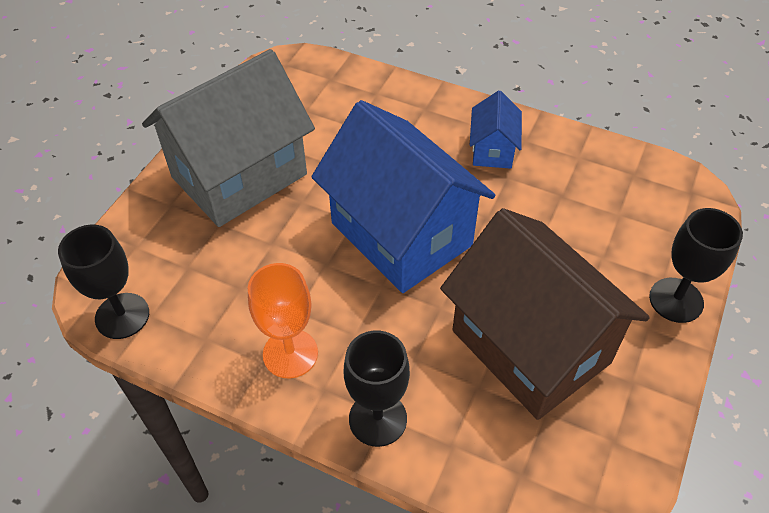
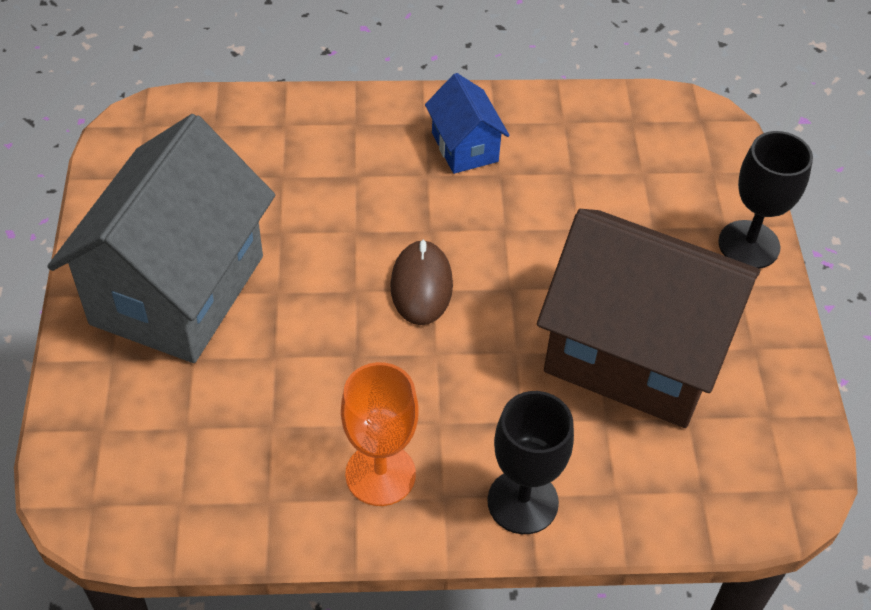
camera: 30 degrees left, 0 degrees up
(122, 316) = (144, 519): black goblet -> none
(401, 234) = (421, 285): blue house -> brown mouse

